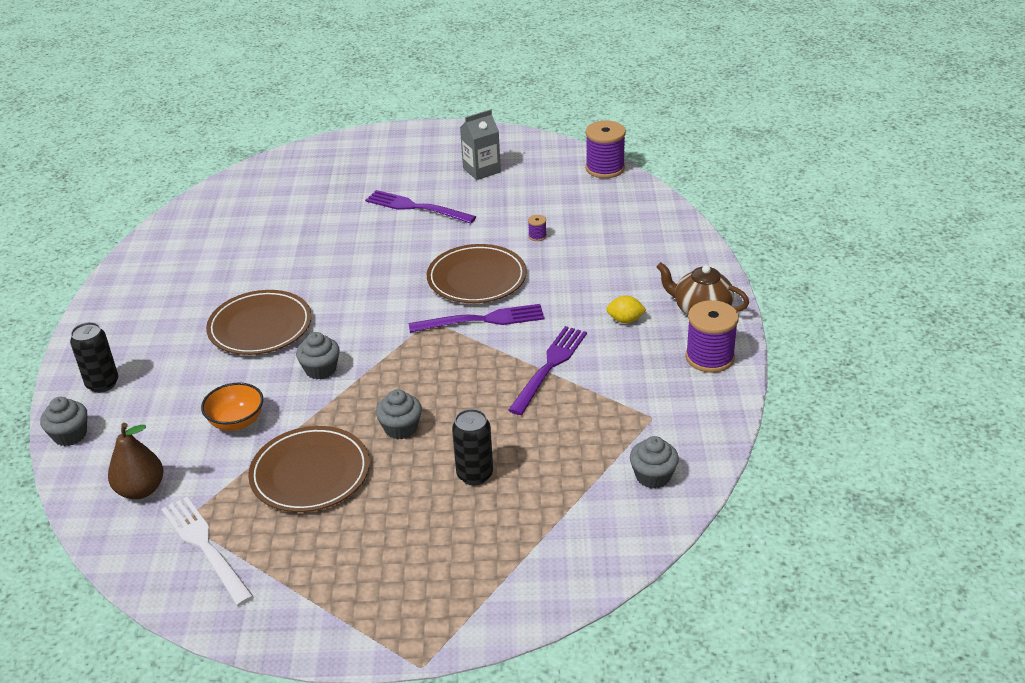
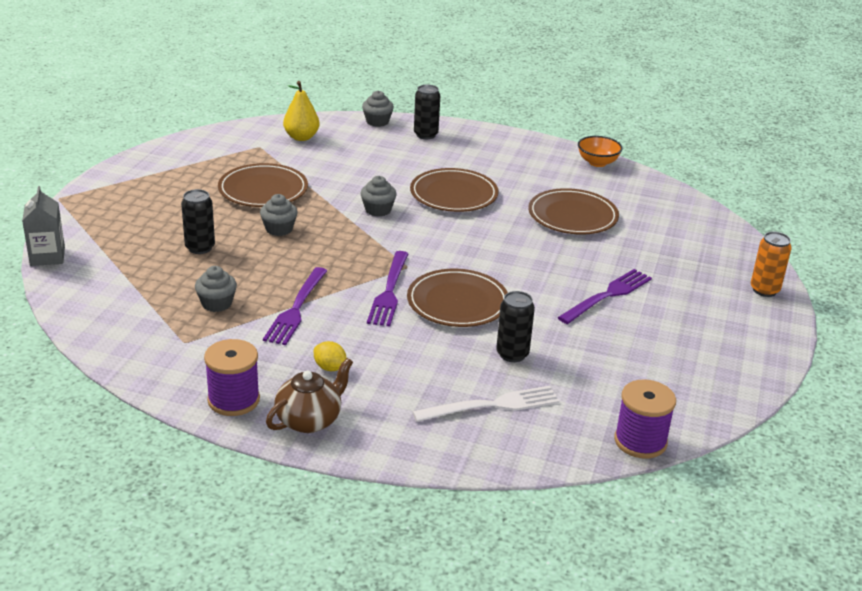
camera: 105 degrees right, 5 degrees down
(141, 490) = (301, 137): brown pear -> yellow pear
(205, 546) = (229, 150): white fork -> white fork (492, 405)
(236, 422) = (342, 173): orange bowl -> orange bowl (597, 163)
(276, 247) = (572, 216): none -> brown plate
(363, 142) = (764, 290): none -> orange can
(481, 170) = (671, 351): grey carton -> grey carton (47, 256)
(537, 236) = (512, 354): purple spool -> black can
(549, 366) = (296, 309): purple fork -> purple fork turned 60 degrees clockwise
(625, 320) = (330, 368): yellow lemon -> yellow lemon turned 75 degrees counterclockwise
(653, 476) = (119, 322): grey cupcake -> grey cupcake (217, 303)

